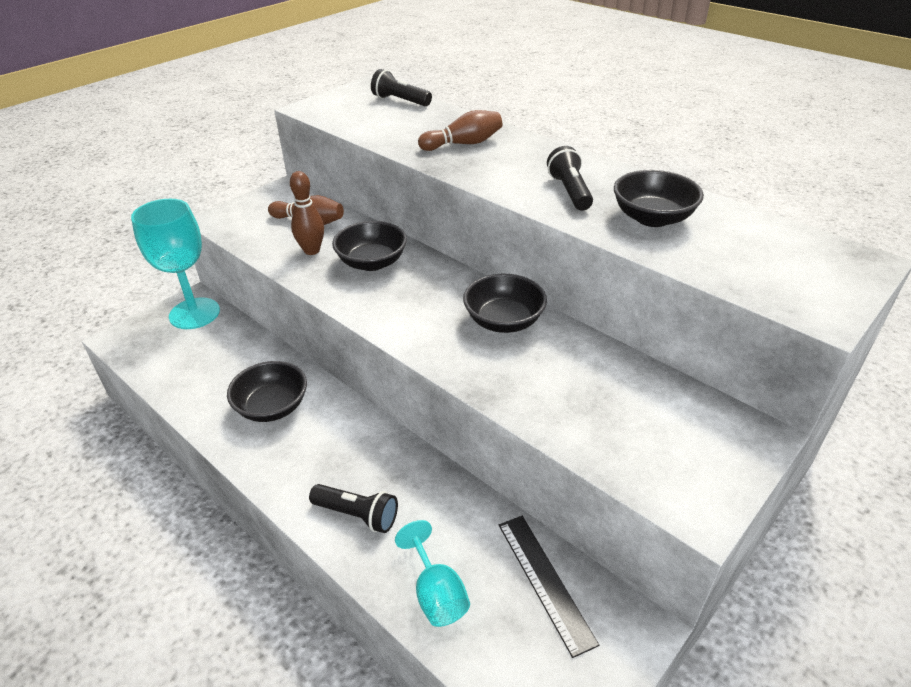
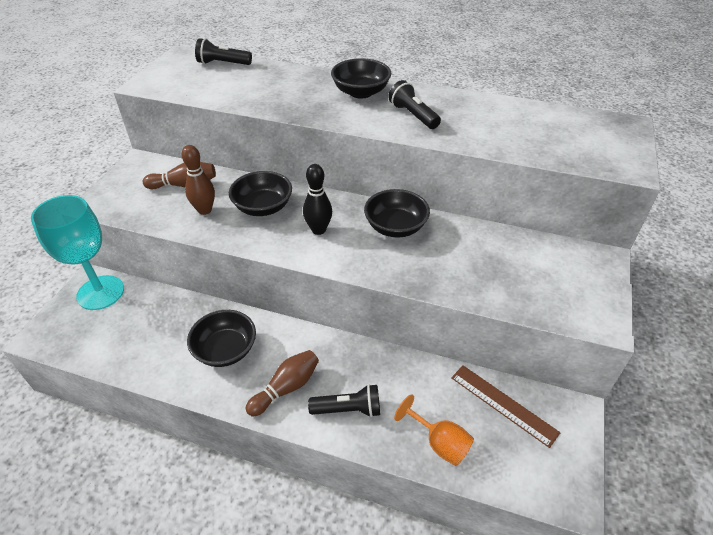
camera: 25 degrees left, 5 degrees up
(414, 301) = (318, 230): none -> black bowling pin
(436, 593) = (439, 442): turquoise goblet -> orange goblet
(463, 144) = (304, 92): brown bowling pin -> brown bowling pin (286, 388)
(544, 581) = (503, 404): black ruler -> brown ruler
(652, 218) = (483, 124): black bowl -> black bowl (361, 92)

